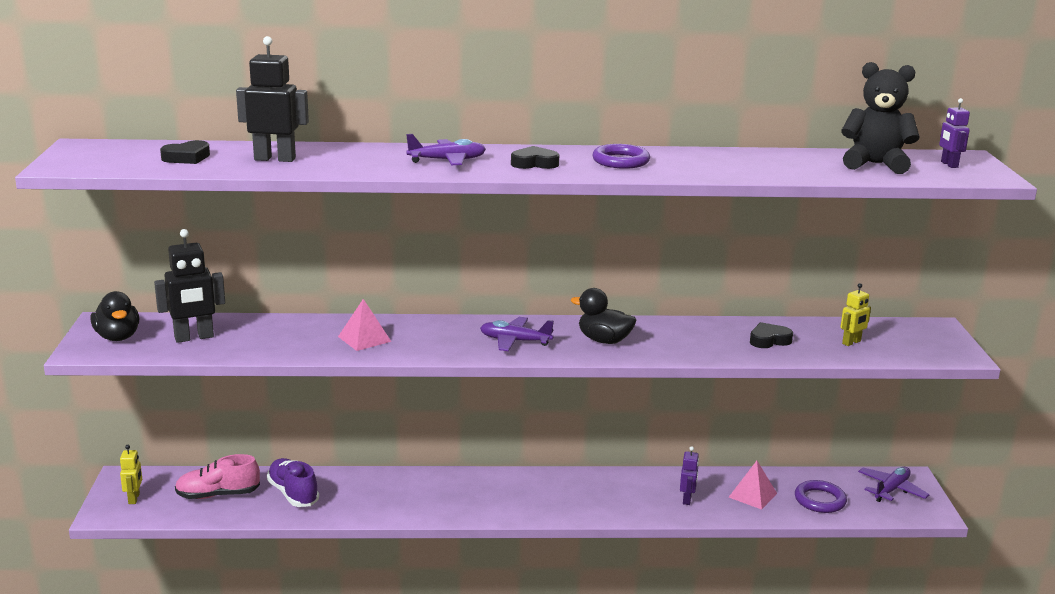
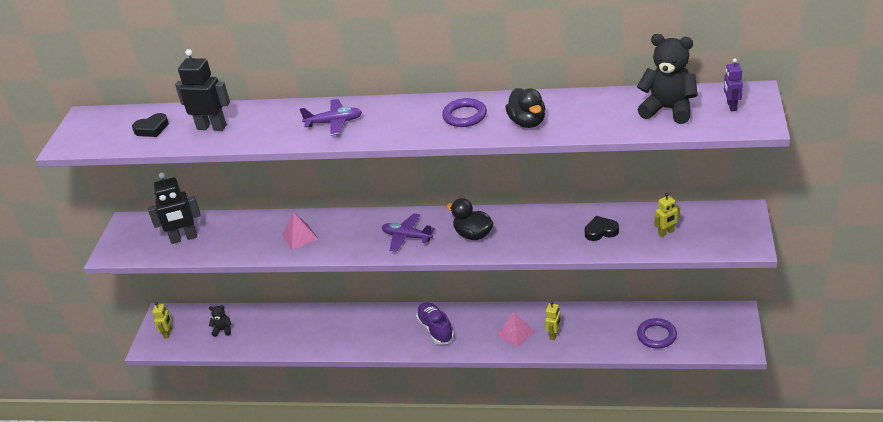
camera: 15 degrees right, 15 degrees up
(118, 337) = (134, 239): black duck -> black duck (527, 122)
(218, 495) = (223, 330): pink shoe -> black teddy bear
(293, 493) = (273, 329): purple shoe -> purple shoe (435, 329)
(534, 163) = (397, 123): black heart -> none
(687, 499) = (554, 334): purple robot -> yellow robot
(752, 495) = (605, 330): pink pyramid -> pink pyramid (516, 333)
(891, 490) = (717, 325): purple plane -> none

